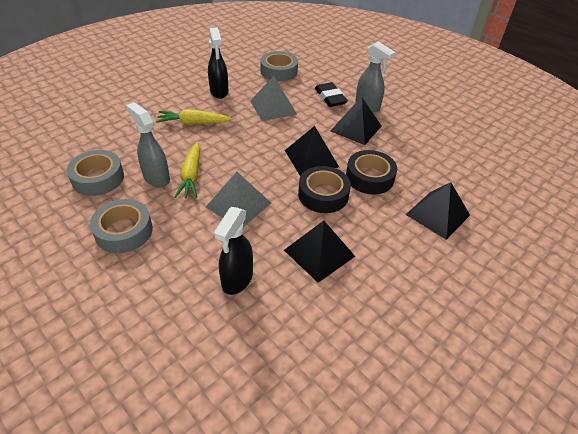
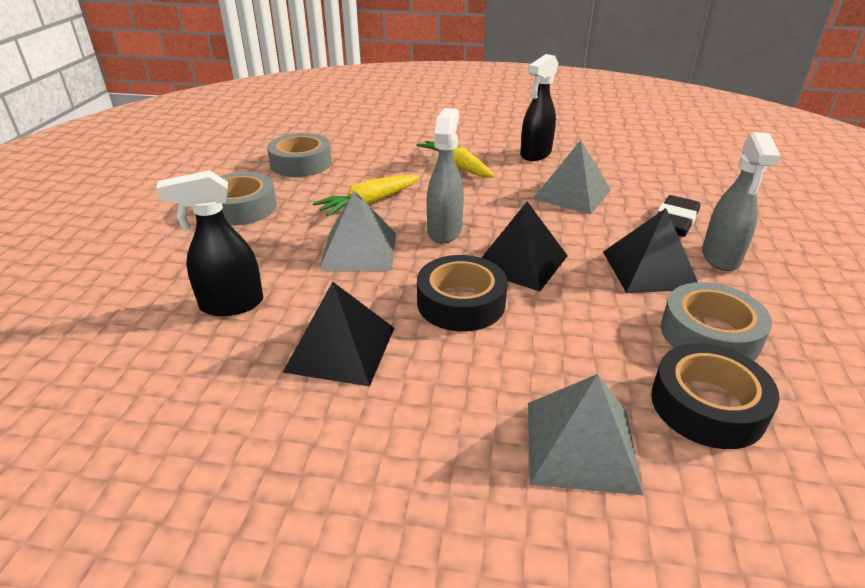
camera: 55 degrees right, 10 degrees down
(156, 178) = (339, 187): grey spray bottle -> grey spray bottle (444, 231)
(279, 71) = (649, 167): grey tape -> grey tape (709, 334)
(369, 177) = (560, 328): black tape -> black tape (707, 405)
(437, 214) = (580, 445): black pyramid -> grey pyramid

